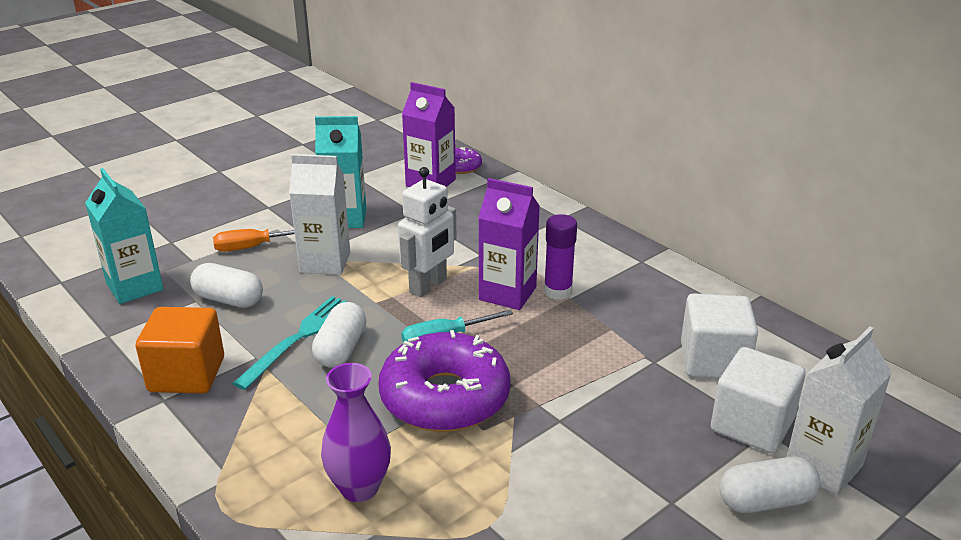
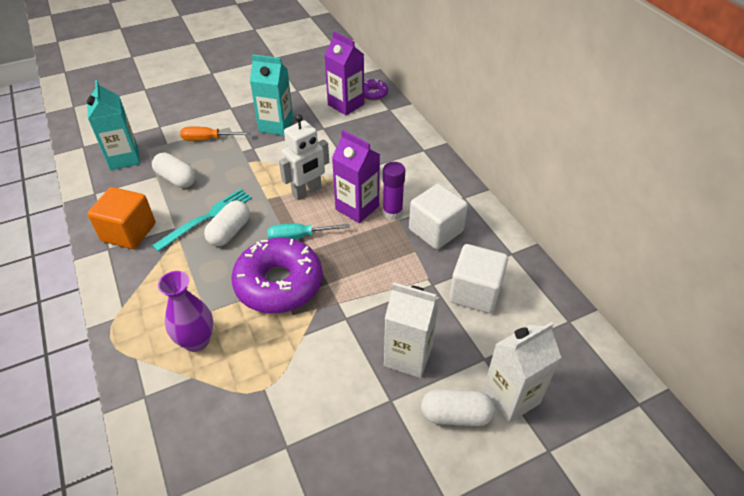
camera: 15 degrees right, 15 degrees up
(325, 262) = (248, 160): white carton -> white carton (408, 356)
(752, 424) = (476, 351): white cube -> white cube (435, 230)

